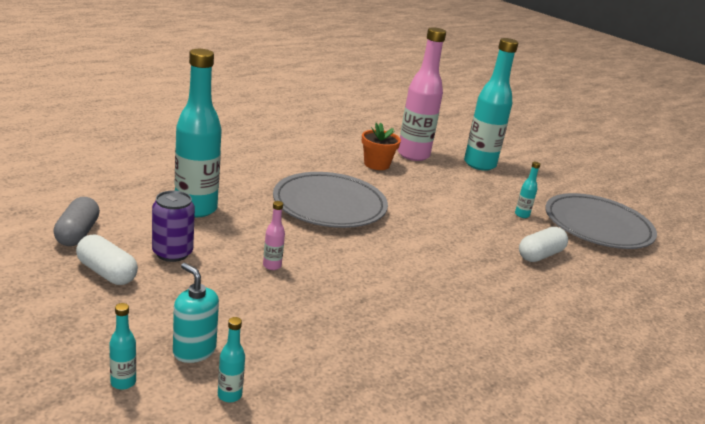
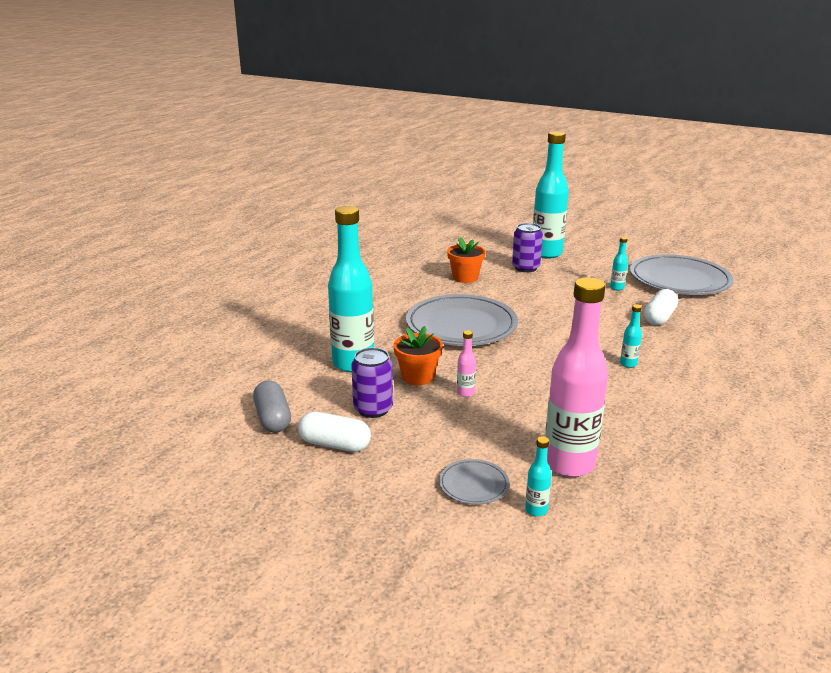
camera: 15 degrees left, 0 degrees up
(123, 382) = (443, 531): turquoise bottle -> turquoise bottle (628, 364)
(194, 351) = (473, 485): turquoise soap dispenser -> grey plate
(242, 237) = (418, 377): none -> orange flower pot
(413, 155) = (487, 260): pink bottle -> pink bottle (569, 464)
(445, 171) = (525, 268): none -> purple can

